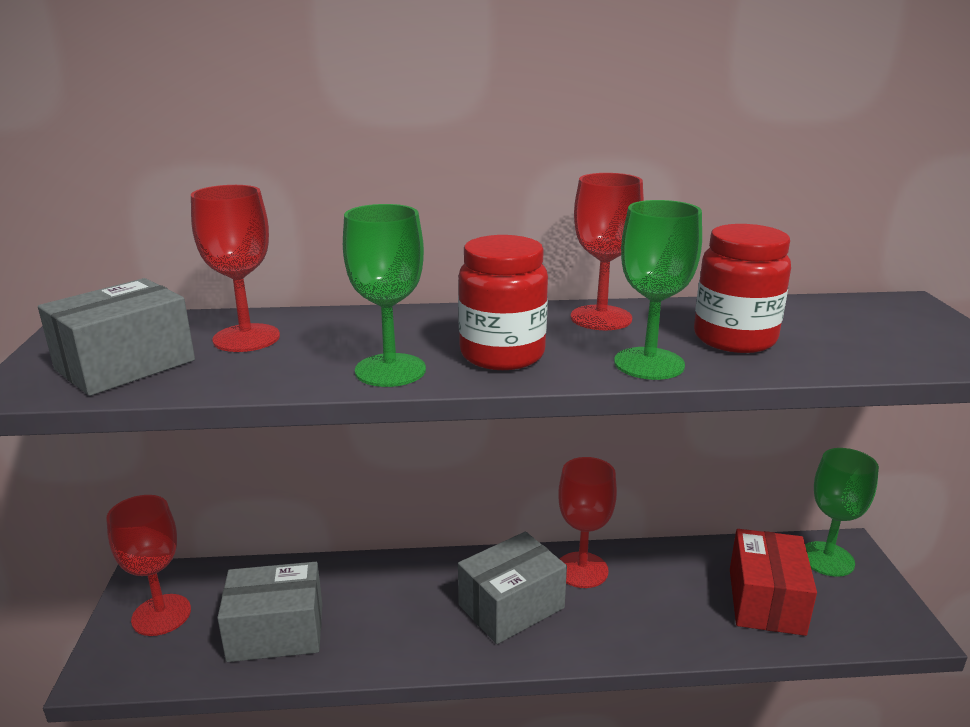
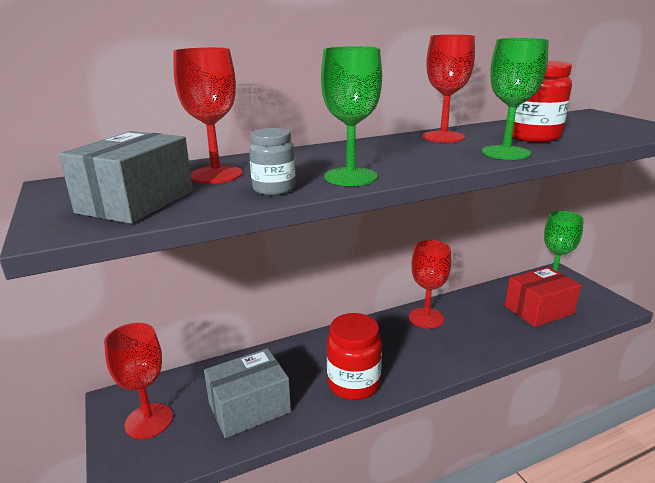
camera: 20 degrees left, 0 degrees up
(282, 373) = (274, 189): none -> grey jar
(502, 355) = (412, 160): red jar -> red jar (353, 384)
(511, 606) = (399, 349): grey box -> none
(766, 601) = (539, 310): red box -> red box turned 75 degrees clockwise

